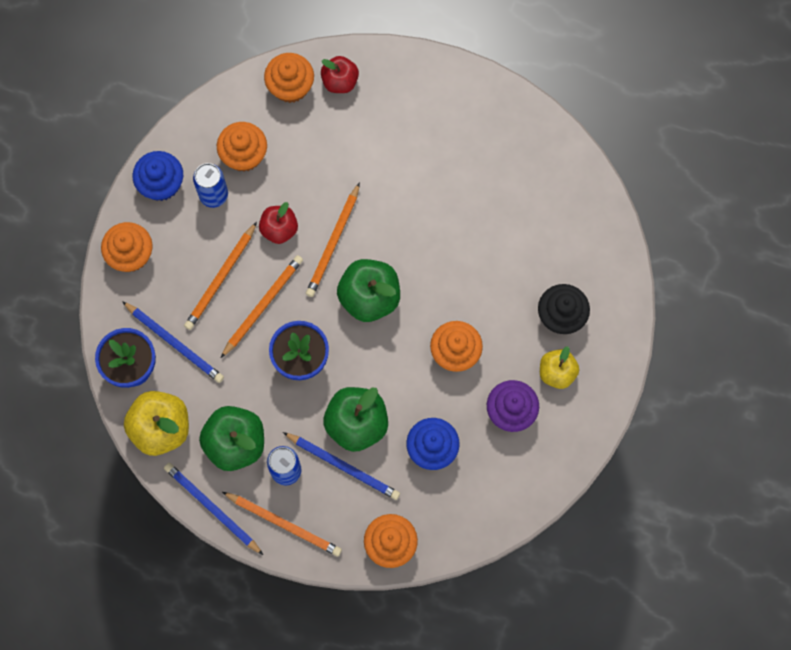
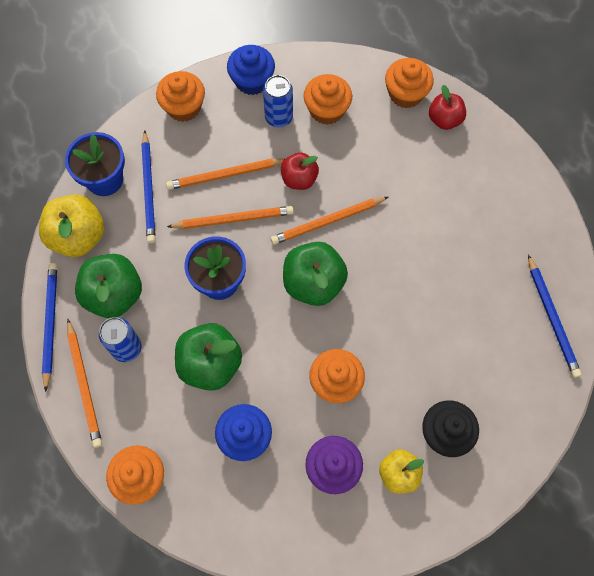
camera: 45 degrees right, 5 degrees down
(343, 466) = (169, 385): blue pencil -> blue pencil (552, 318)

